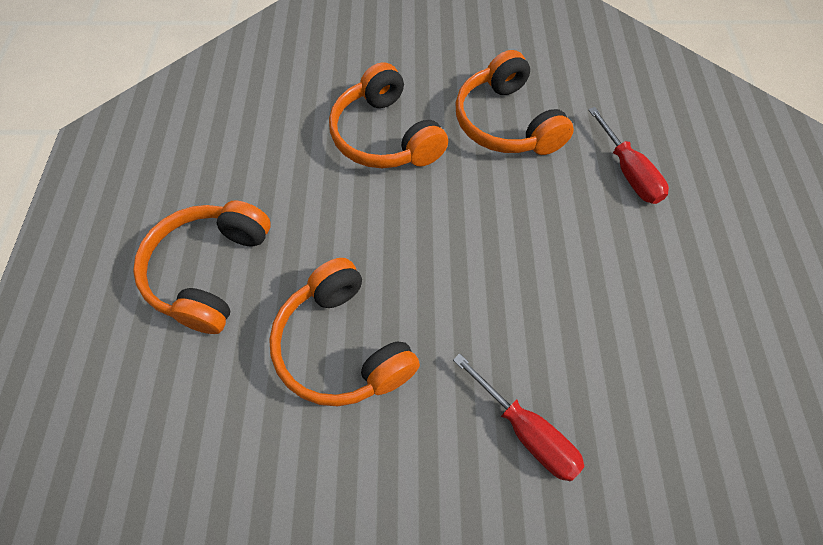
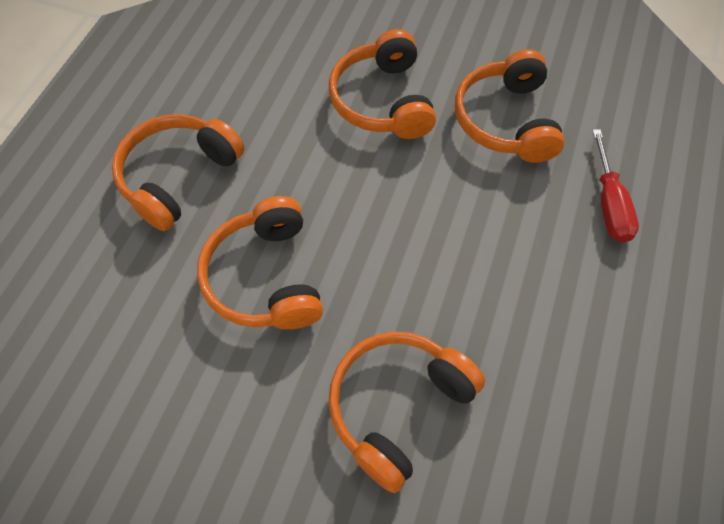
camera: 20 degrees right, 0 degrees up
(526, 431) = (398, 406): red screwdriver -> orange headphones

